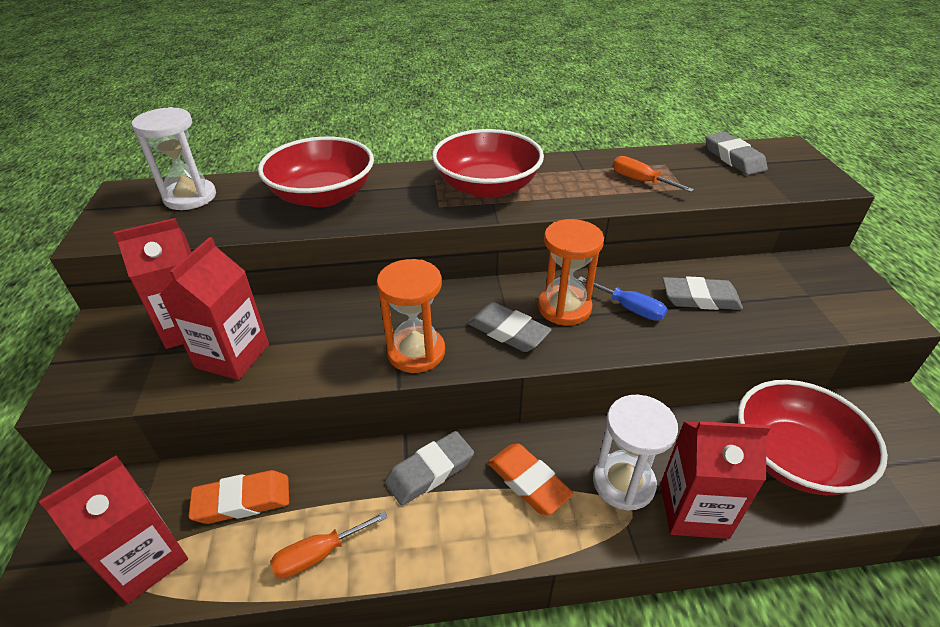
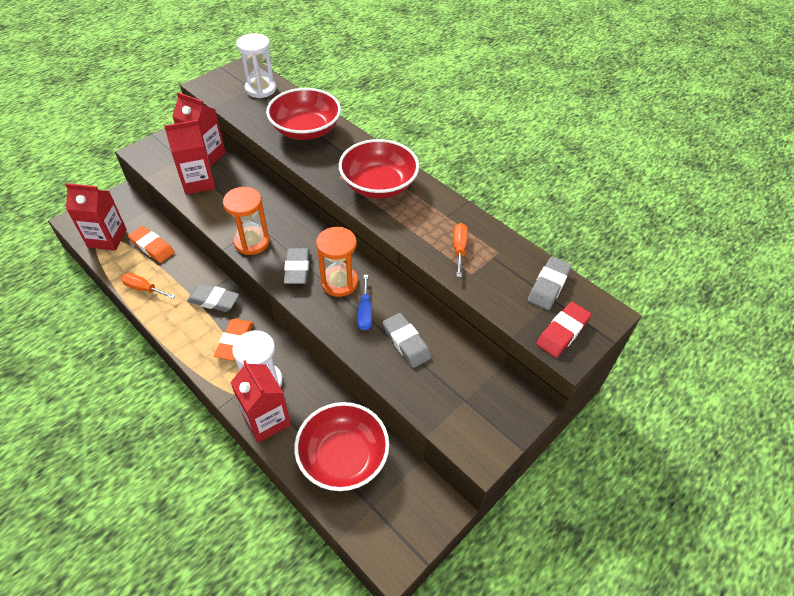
camera: 50 degrees right, 10 degrees up
(801, 175) = (562, 332): none -> red eraser

